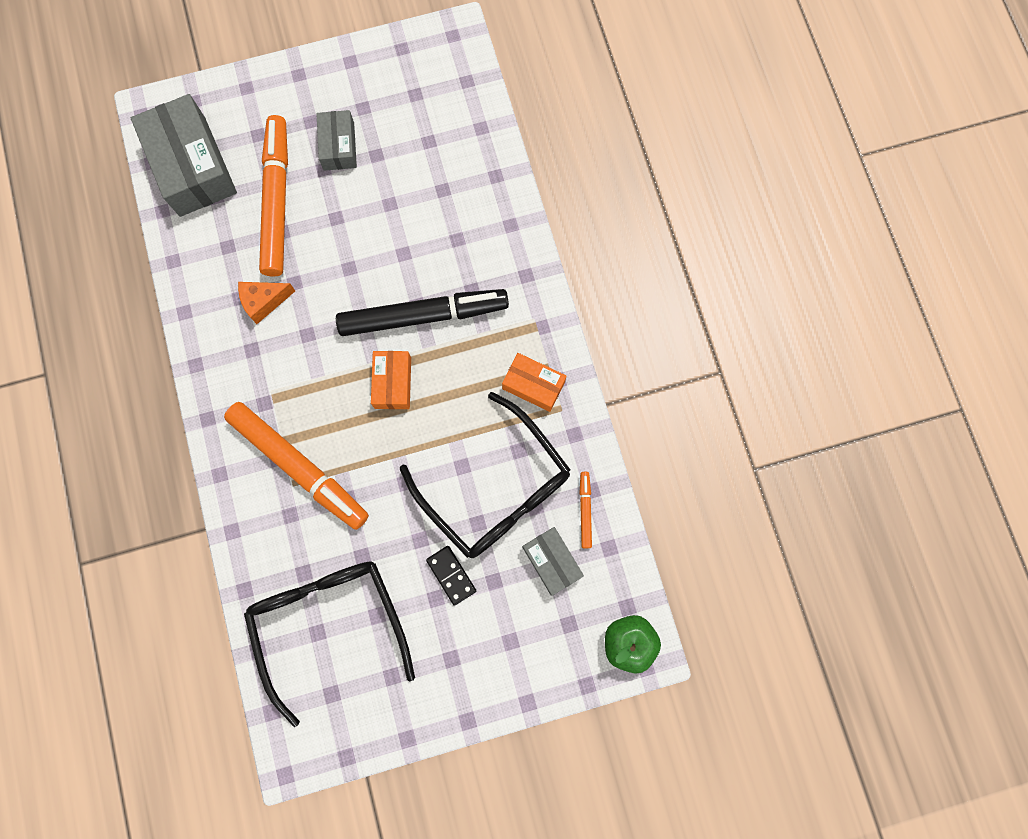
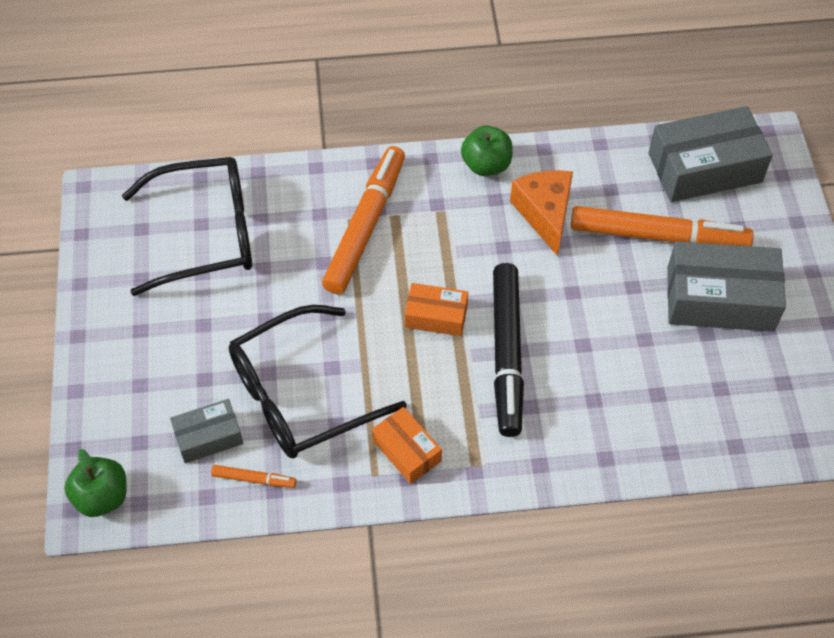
camera: 100 degrees right, 20 degrees down
(210, 363) = (486, 165): none -> green apple
(264, 302) = (545, 214): orange cheese -> orange cheese, size x1.50
(299, 467) = (365, 226): orange marker -> orange marker turned 150 degrees clockwise
(339, 146) = (720, 299): grey box -> grey box, size x1.84
(451, 575) = (222, 341): black domino -> none
(533, 385) = (407, 451): orange box -> orange box turned 75 degrees counterclockwise

